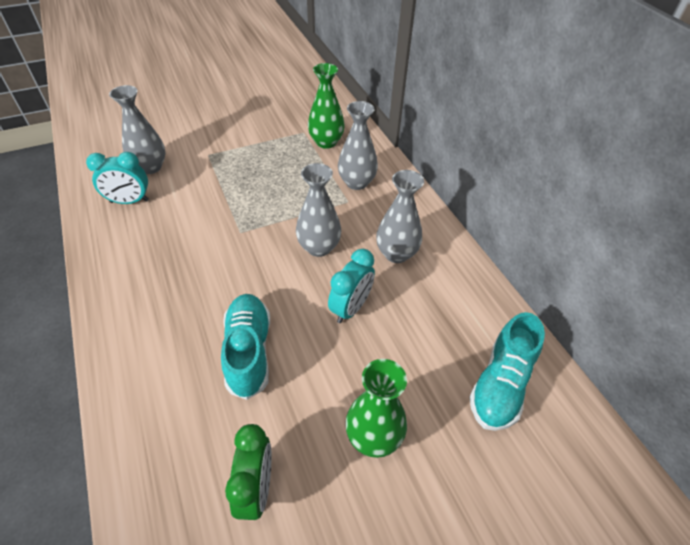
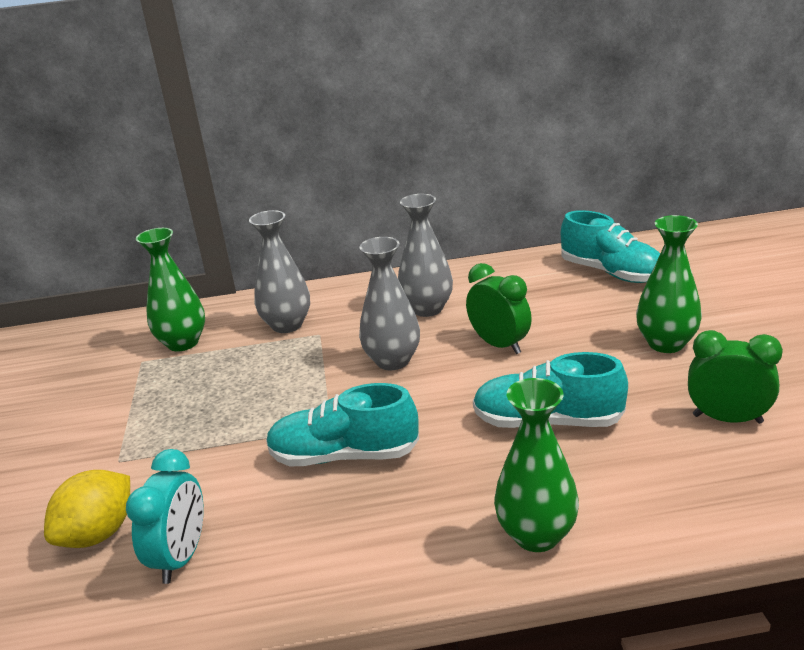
camera: 70 degrees left, 20 degrees down
(127, 357) = (536, 535): none -> green vase
(150, 167) = (98, 534): grey vase -> yellow lemon
(210, 245) = (344, 455): none -> turquoise shoe
(351, 308) = (499, 345): turquoise clock -> green clock

